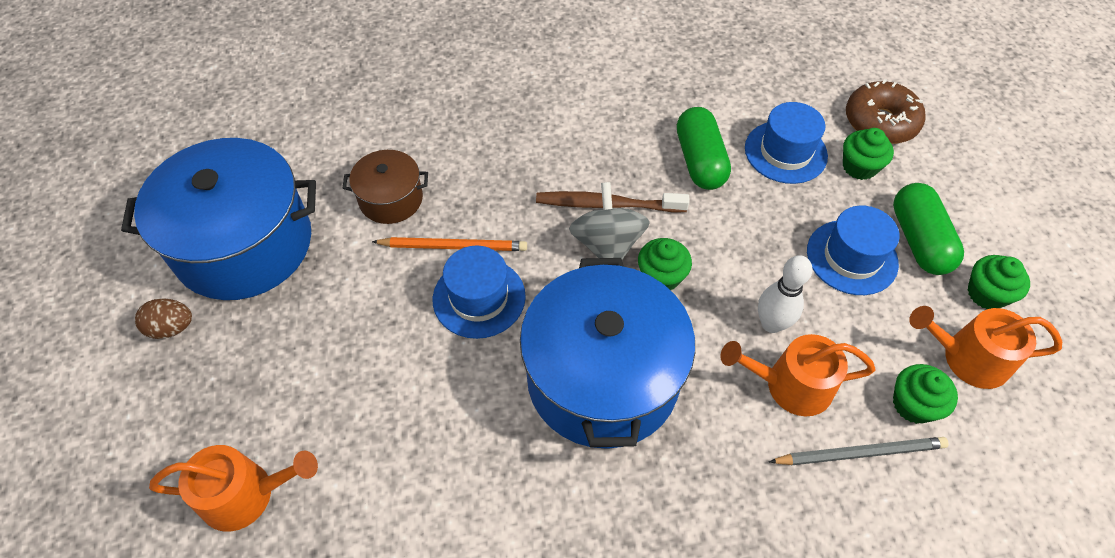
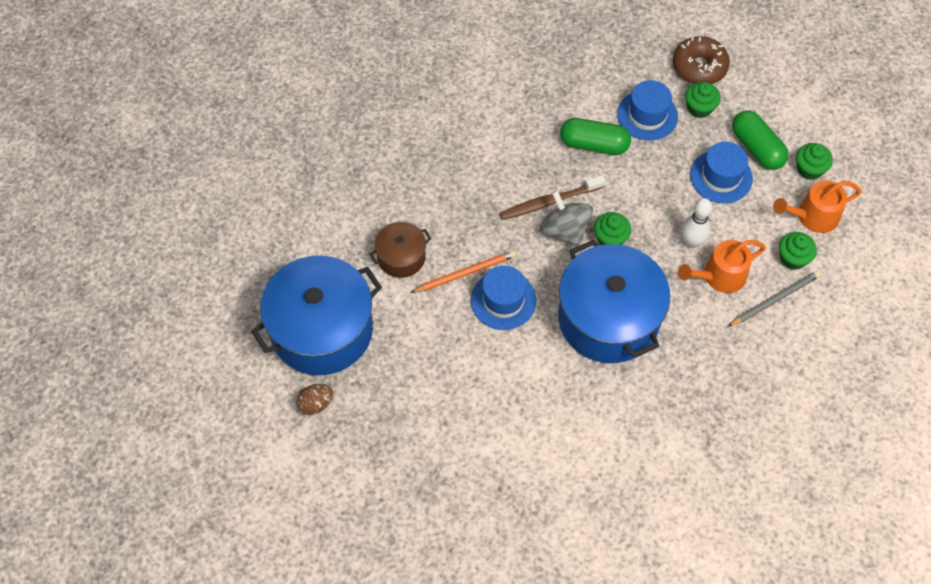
camera: 25 degrees left, 5 degrees up
(246, 494) = (438, 477): orange watering can -> none
(699, 161) = (594, 144): green capsule -> green capsule turned 45 degrees counterclockwise

